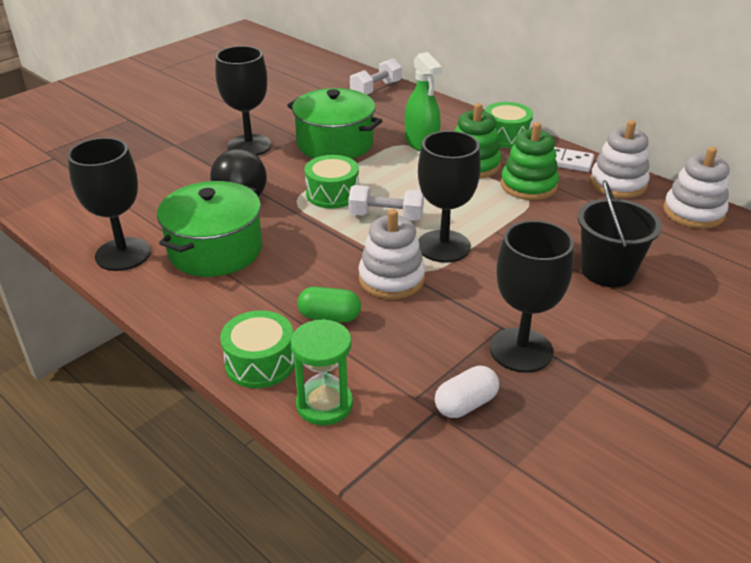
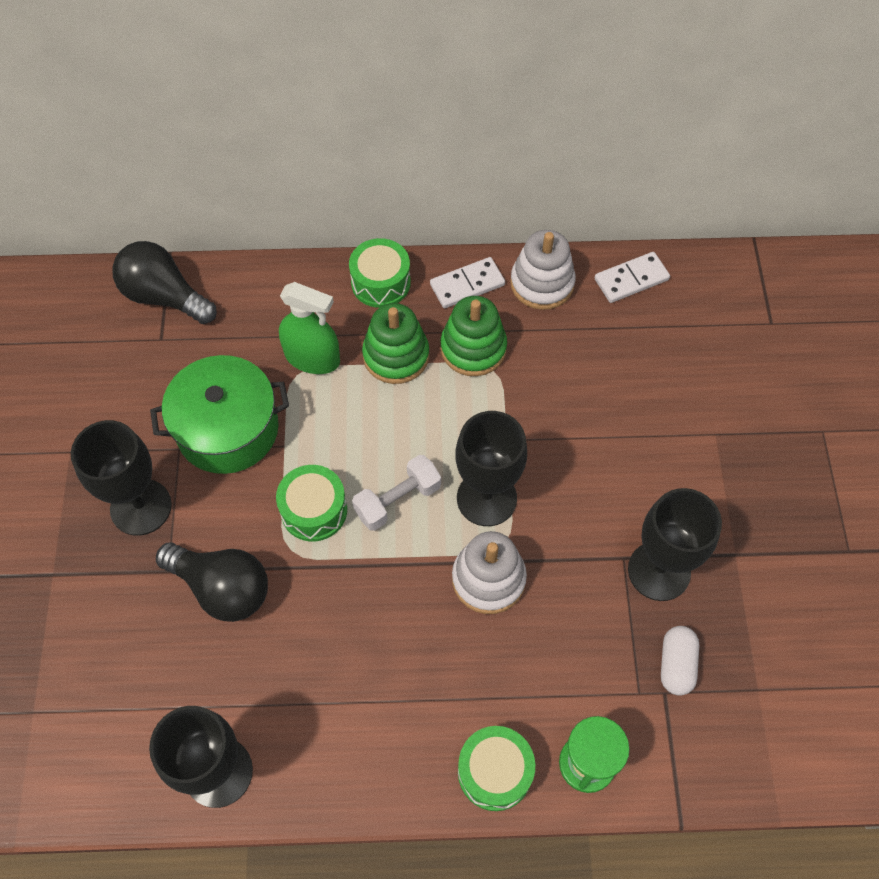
camera: 45 degrees left, 25 degrees up
(215, 250) = (298, 684): green pot -> none
(329, 317) = (489, 670): green capsule -> none
(376, 89) = (164, 297): white dumbbell -> black light bulb
(607, 271) = (635, 418): black bucket -> none
(693, 212) = (631, 279): white stacking toy -> white domino

